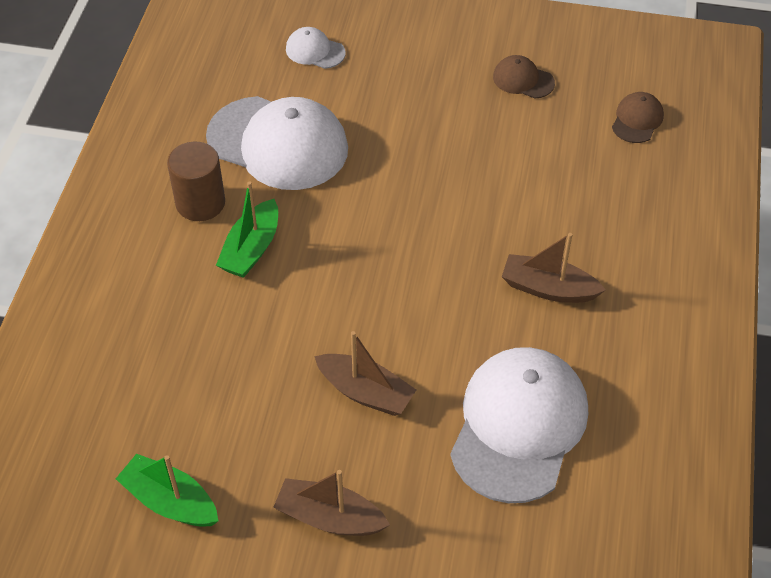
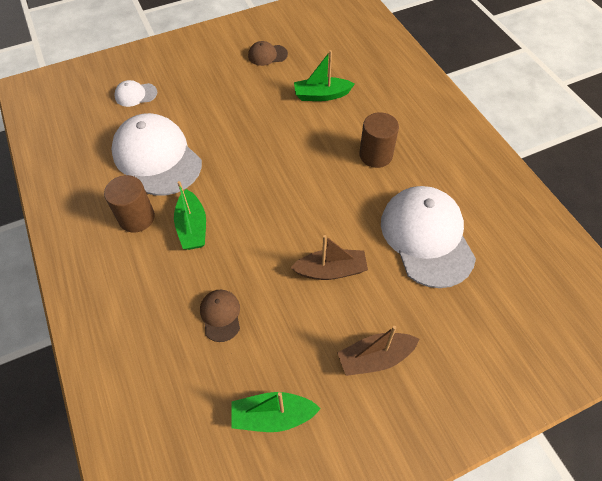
camera: 35 degrees left, 5 degrees up
(278, 143) = (157, 157): white cap -> white cap turned 120 degrees counterclockwise
(547, 171) = (321, 95): none -> green boat
(548, 288) = (375, 155): brown boat -> brown cylinder
(637, 120) = (342, 47): brown cap -> brown cap (220, 315)

